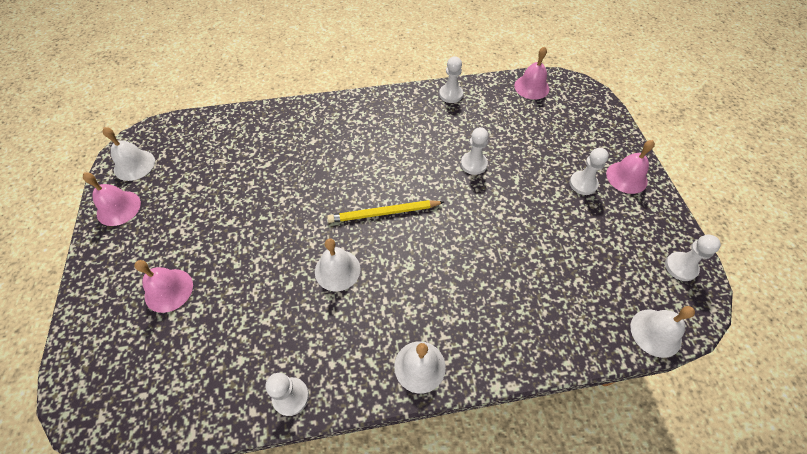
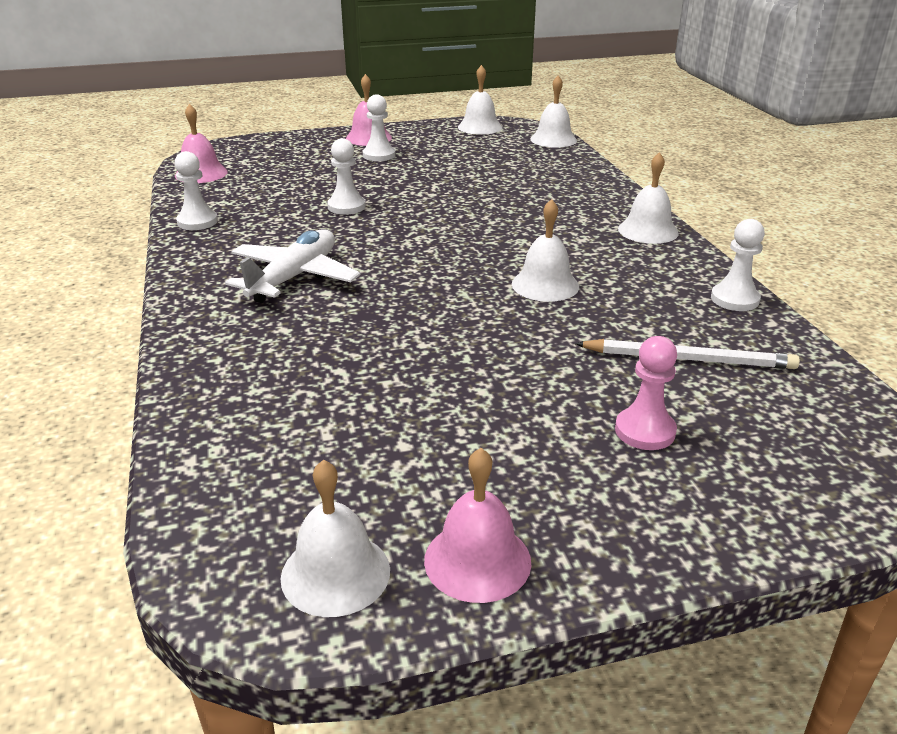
camera: 95 degrees left, 25 degrees down
(168, 290) = (645, 431): pink bell -> pink pawn
(225, 335) = (688, 359): none -> white pencil
(370, 142) = (294, 277): none -> white plane
(384, 213) = (440, 259): yellow pencil -> none
(680, 267) = (480, 127): white pawn -> white bell

